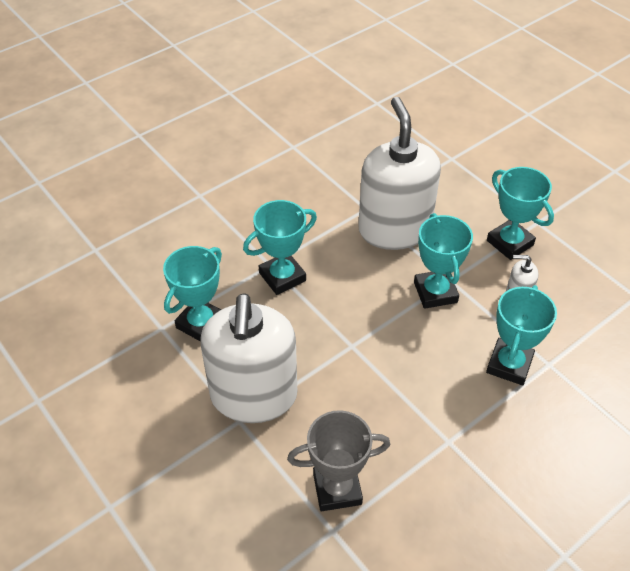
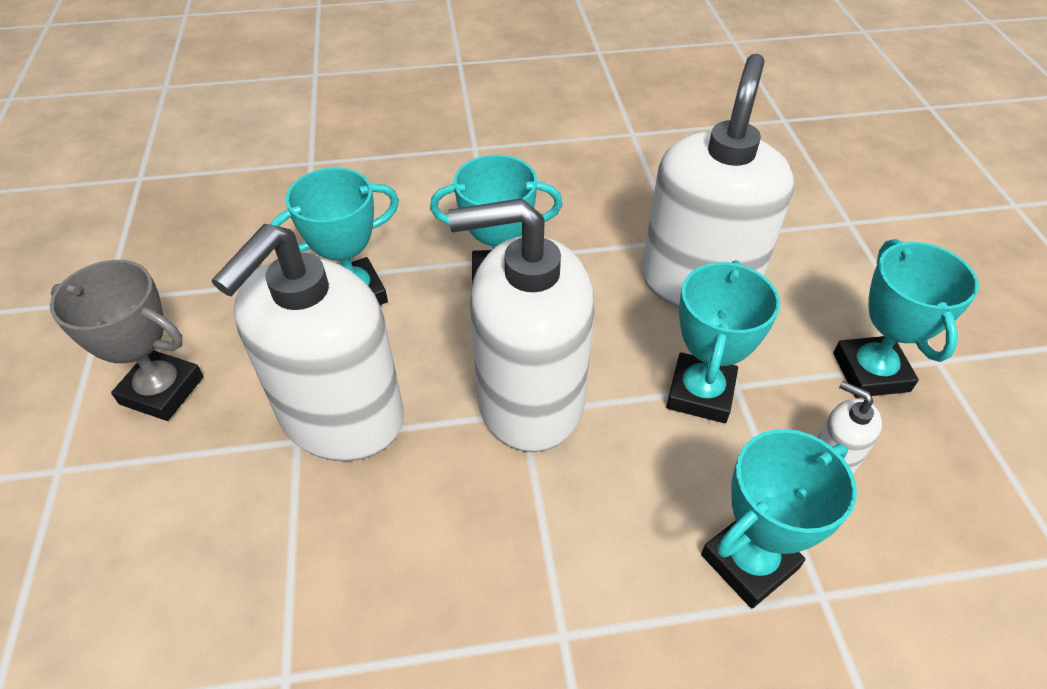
camera: 30 degrees right, 0 degrees up
(337, 489) = (343, 613): grey trophy -> grey trophy (162, 390)
(351, 337) = (529, 400): none -> white soap dispenser

